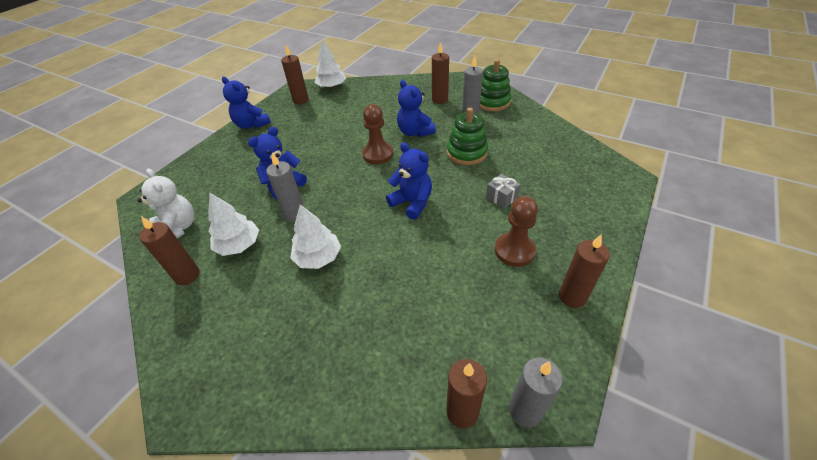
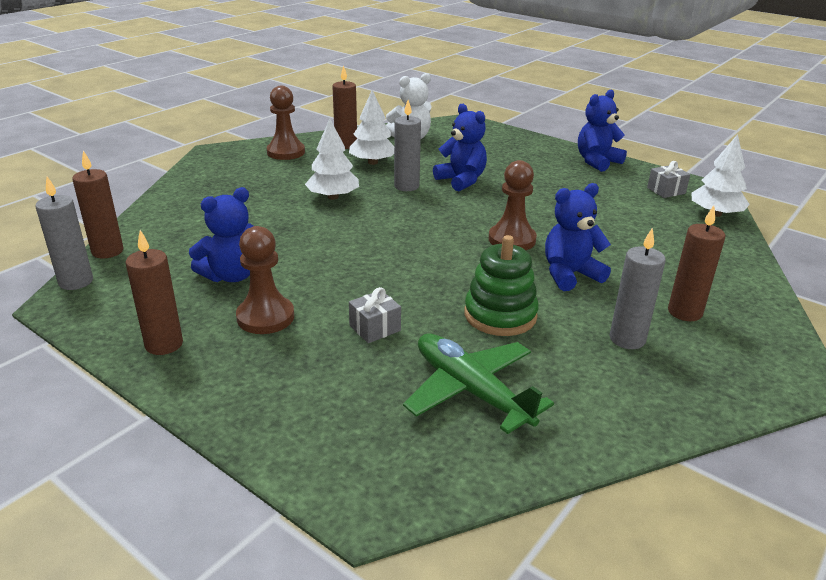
camera: 95 degrees right, 15 degrees down
(199, 326) = (286, 152): none -> brown pawn
(301, 100) = (666, 191): brown candle -> grey gift
(412, 203) = (395, 255): blue teddy bear -> blue teddy bear (231, 275)
(492, 102) = (684, 377): green stacking toy -> none
(536, 157) = (471, 391): none -> green plane

